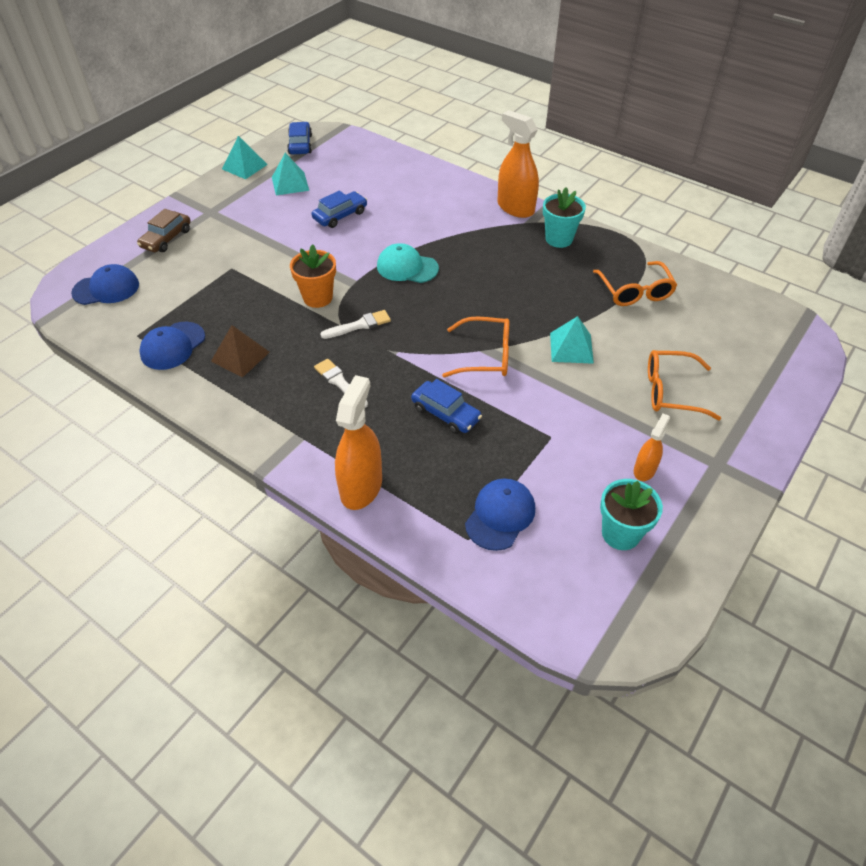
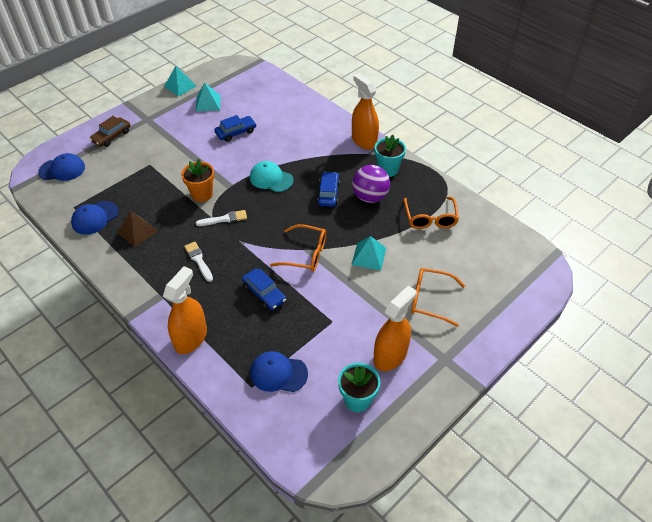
camera: 10 degrees right, 0 degrees up
(300, 144) = (224, 73): blue car -> blue car (328, 193)
(500, 515) = (278, 373): blue cap -> blue cap turned 120 degrees counterclockwise
(547, 275) = (370, 197): none -> purple ball
(644, 470) = (390, 356): orange spray bottle -> orange spray bottle, size x1.84

